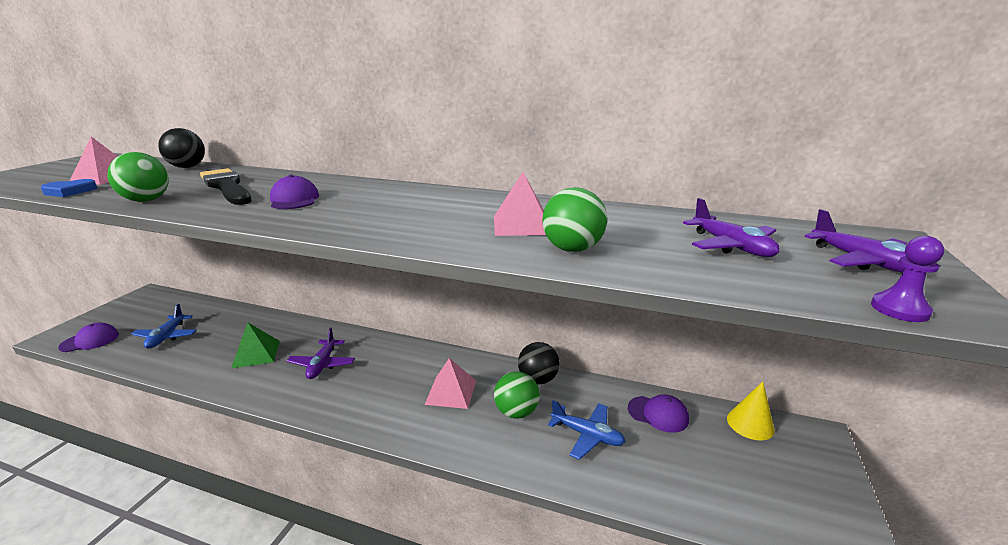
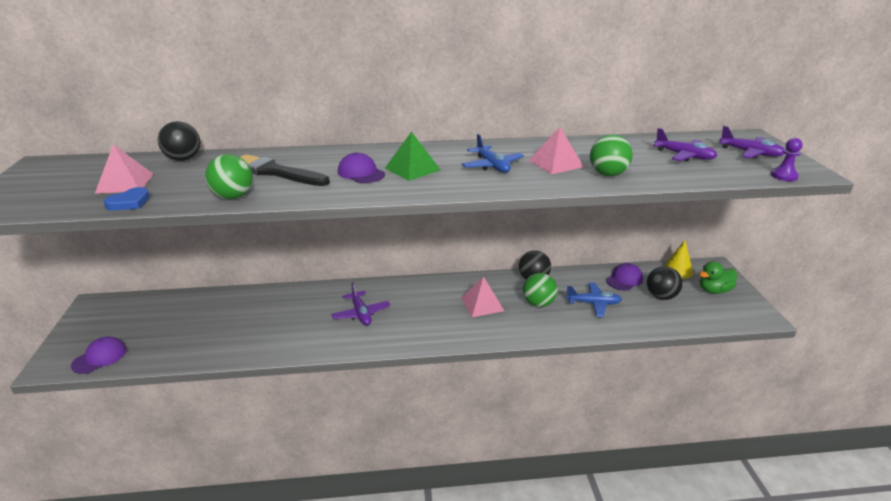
camera: 25 degrees left, 5 degrees up
(166, 337) = (180, 333): blue plane -> blue plane (492, 166)
(256, 354) = (291, 322): green pyramid -> green pyramid (412, 169)
(658, 414) = (624, 279): purple cap -> purple cap turned 45 degrees counterclockwise
(695, 456) = (661, 296): none -> black ball
(792, 474) = (714, 290): none -> green duck

